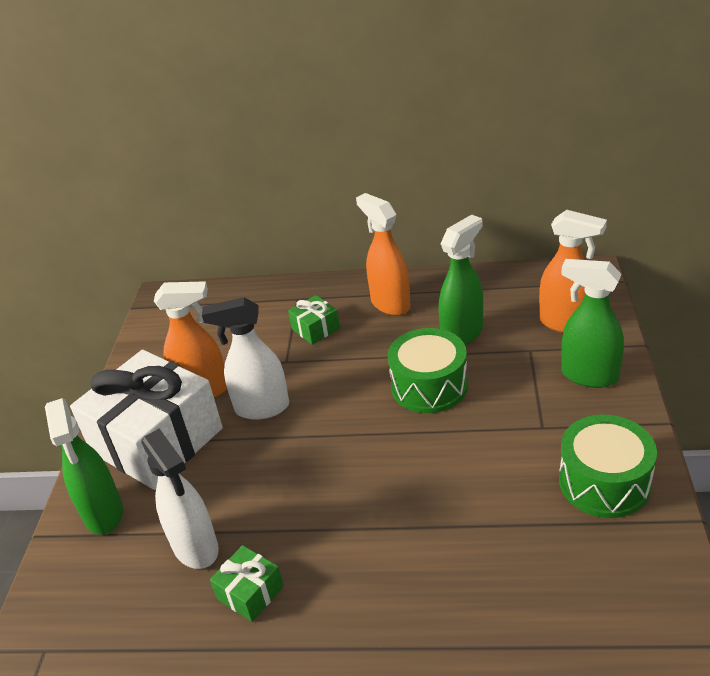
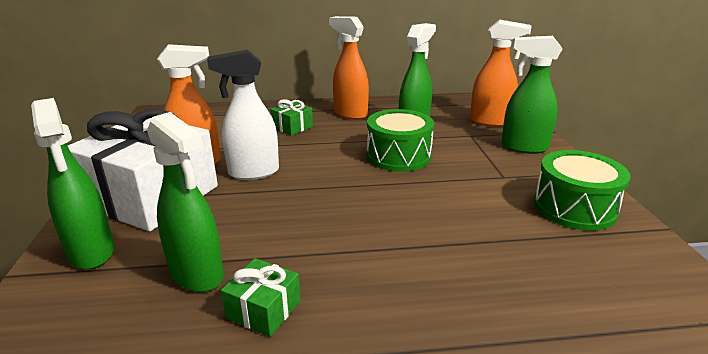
camera: 15 degrees left, 10 degrees down
(196, 548) = (197, 275): white spray bottle -> green spray bottle

